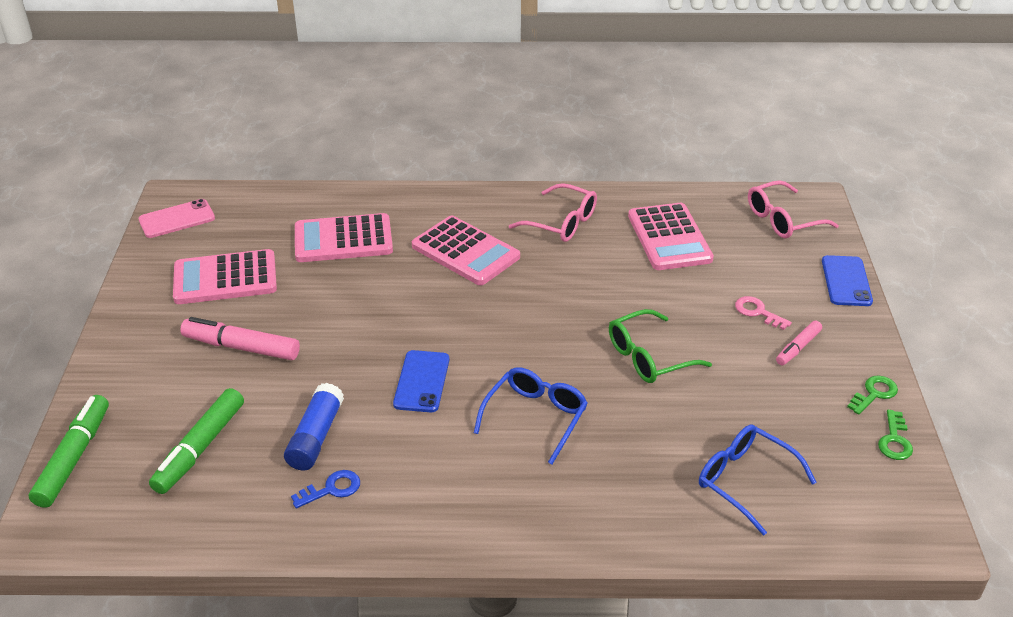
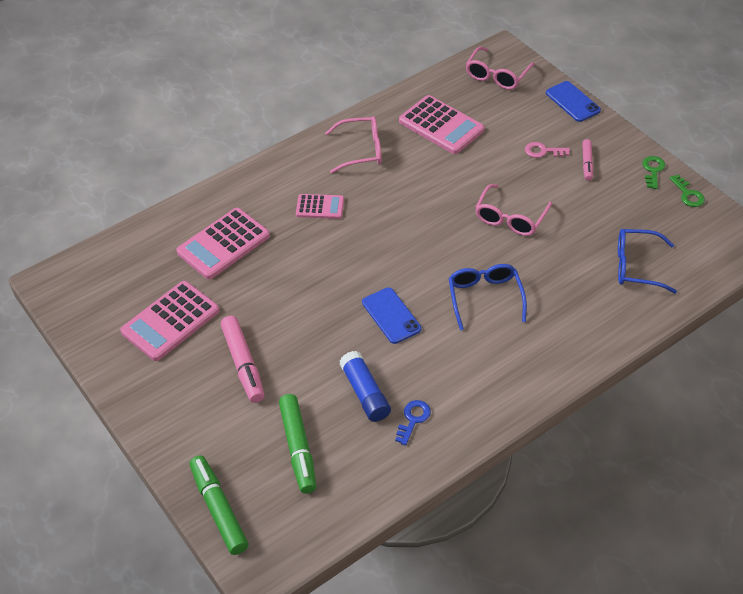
camera: 35 degrees left, 10 degrees up
(177, 219) = (75, 297): pink phone -> none
(241, 347) = (243, 364): pink marker -> pink marker turned 90 degrees counterclockwise
(465, 252) = (320, 207): pink calculator -> pink calculator, size x0.58
(649, 357) = (510, 218): green glasses -> pink glasses

